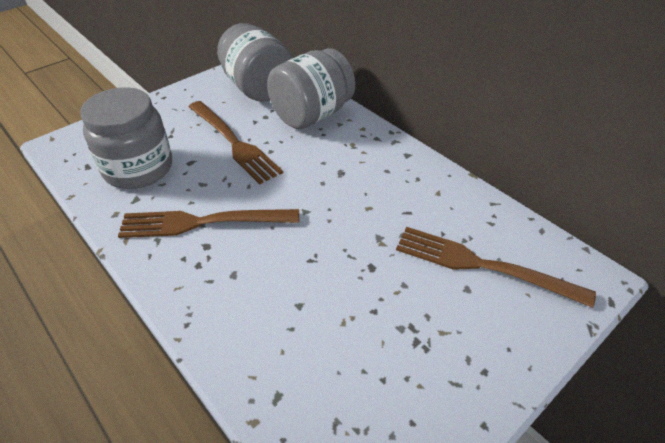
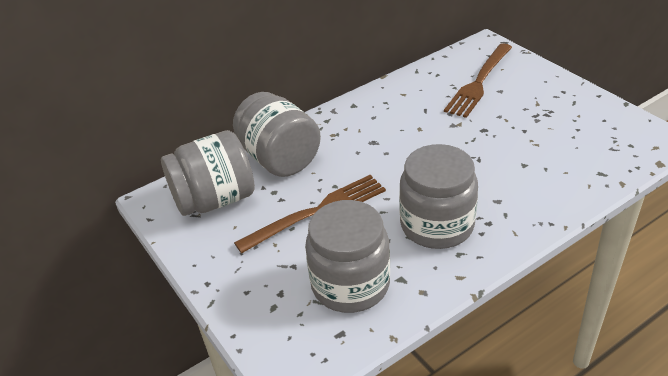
camera: 80 degrees left, 5 degrees down
(201, 223) = (437, 225): brown fork -> grey jar

